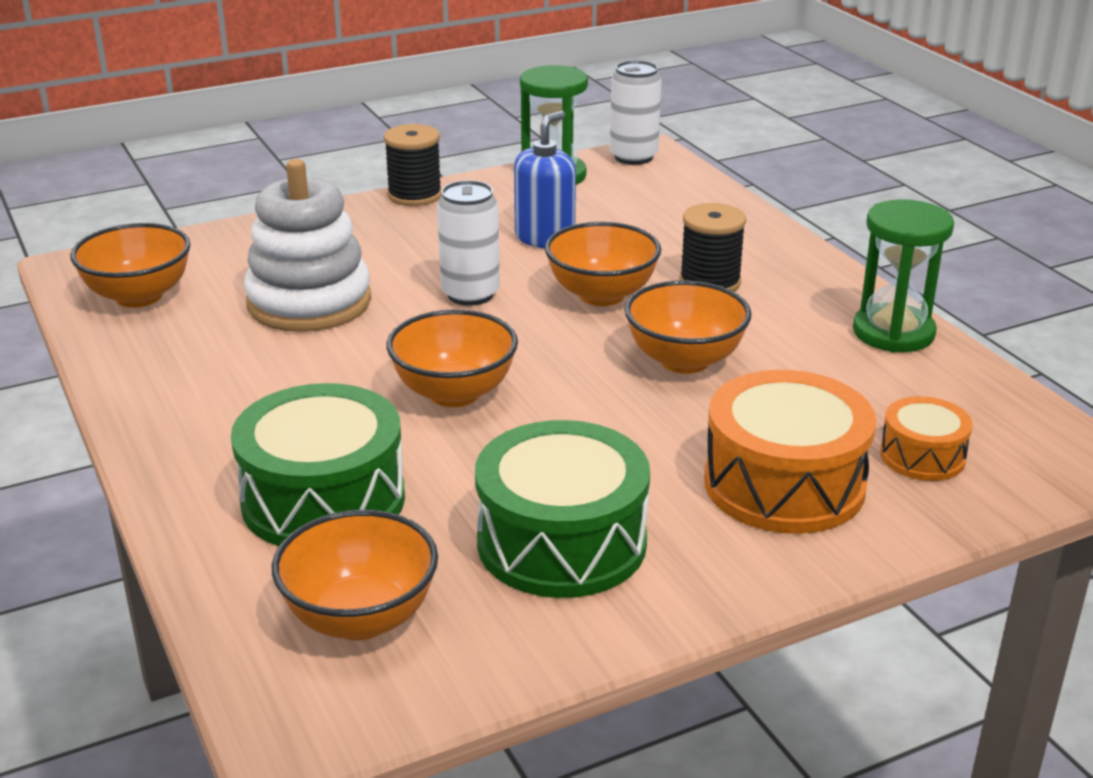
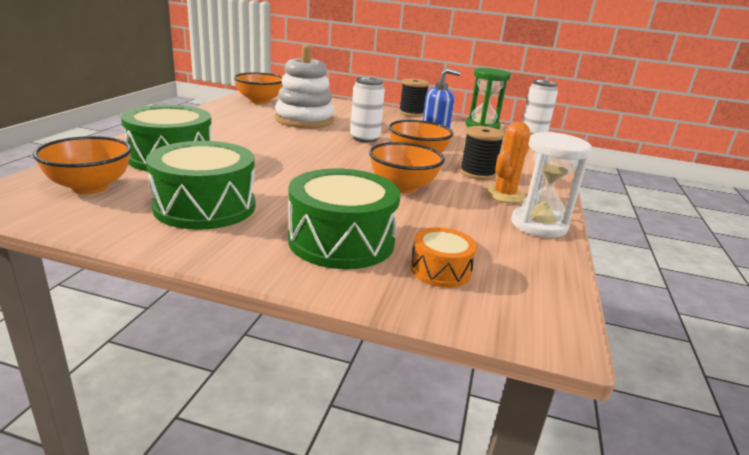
camera: 40 degrees right, 5 degrees down
(454, 393) = (287, 156): orange bowl -> none
(784, 484) = (341, 241): orange drum -> green drum
(794, 305) = (504, 195): none -> orange cactus
(893, 332) = (539, 225): green hourglass -> white hourglass

